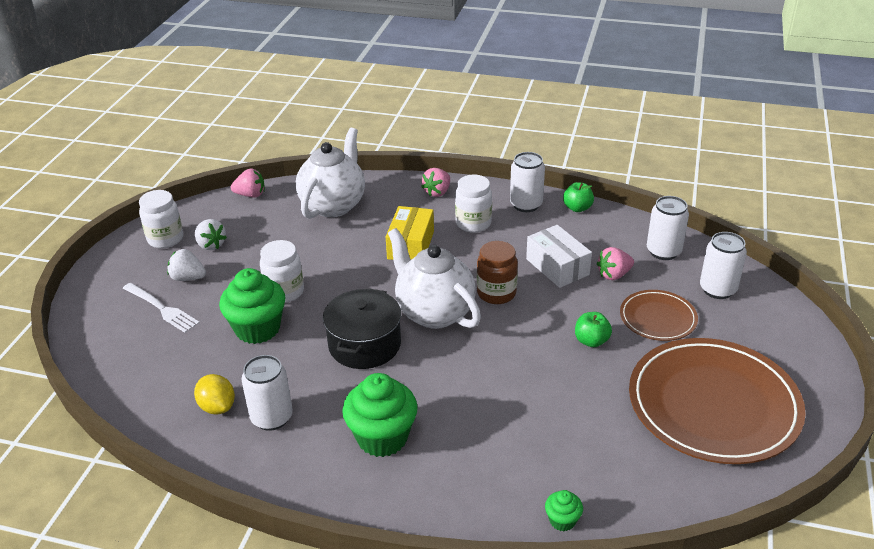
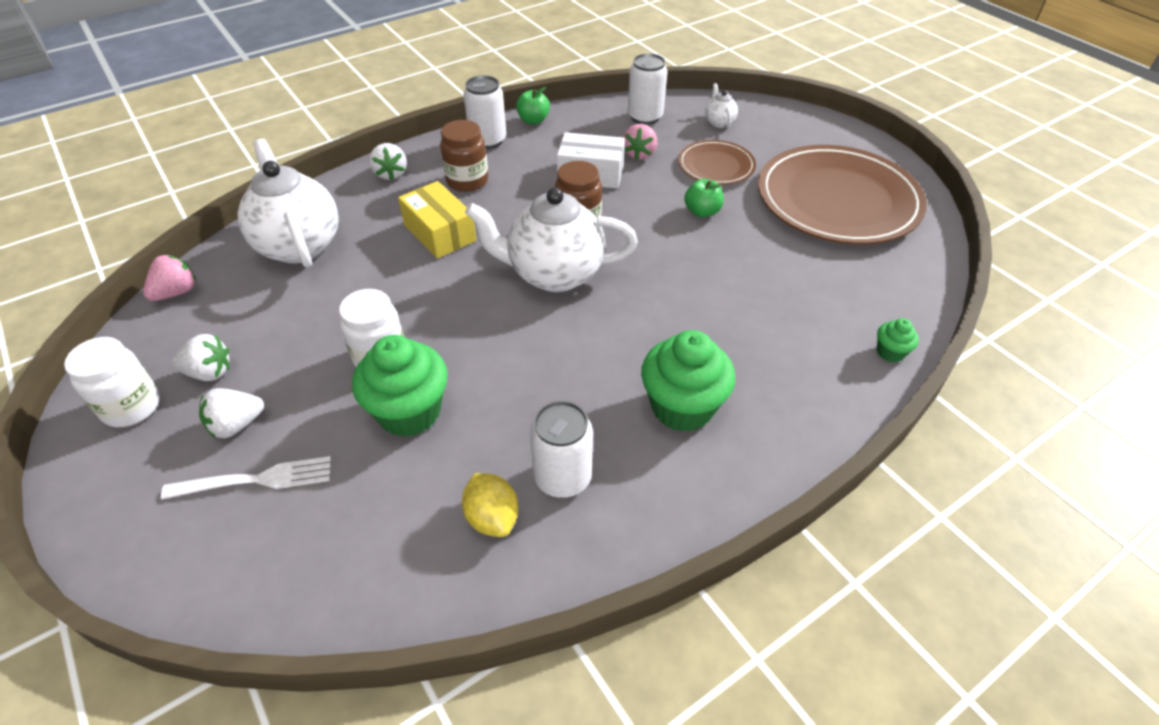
camera: 50 degrees left, 10 degrees up
(217, 407) = (492, 517): yellow lemon -> yellow lemon turned 60 degrees clockwise
(364, 345) = (539, 345): black pot -> none
(437, 192) = (390, 174): pink strawberry -> white strawberry
(473, 223) = (467, 181): white jar -> brown jar
(717, 289) = (719, 122): white can -> white teapot

